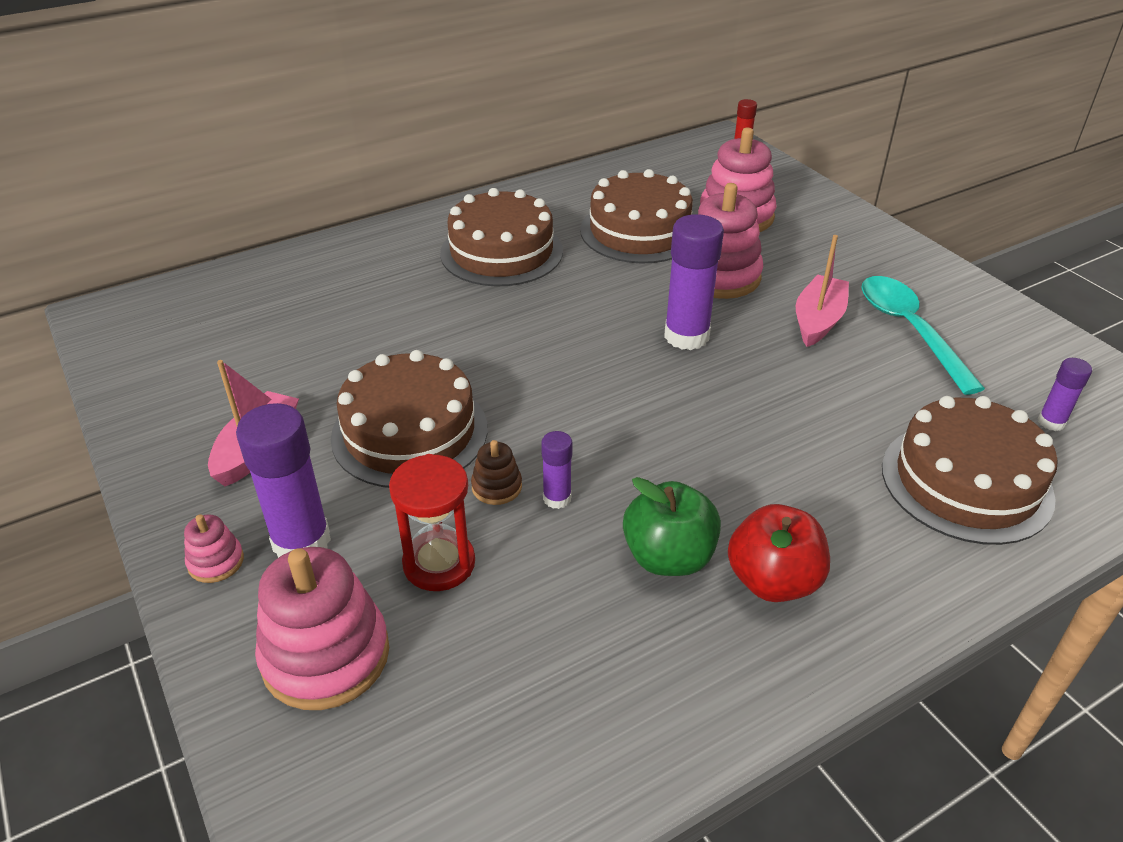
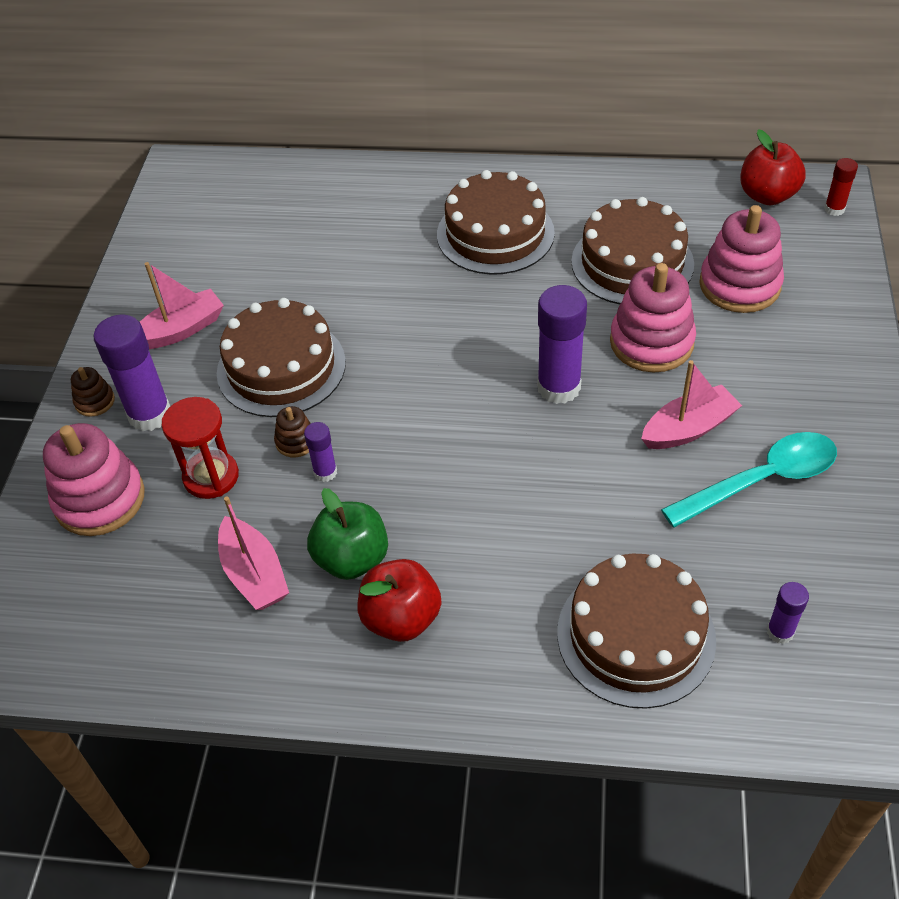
camera: 40 degrees right, 10 degrees up
(216, 562) = (95, 401): pink stacking toy -> brown stacking toy
(588, 627) = (254, 574): none -> pink boat
(685, 157) = (767, 195): none -> red apple
(909, 330) = (761, 480): turquoise spoon -> turquoise spoon turned 45 degrees clockwise

